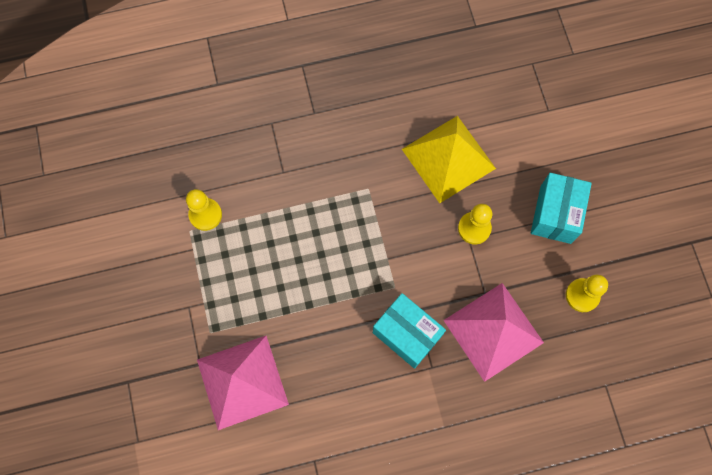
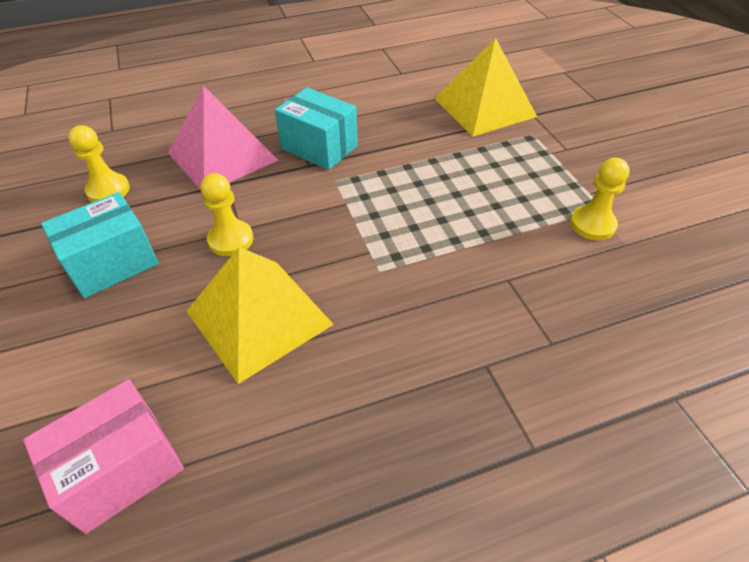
camera: 175 degrees right, 25 degrees down
(242, 381) = (484, 107): pink pyramid -> yellow pyramid
(511, 75) = (121, 470): none -> pink box
(555, 214) = (112, 263): turquoise box -> turquoise box turned 45 degrees clockwise

